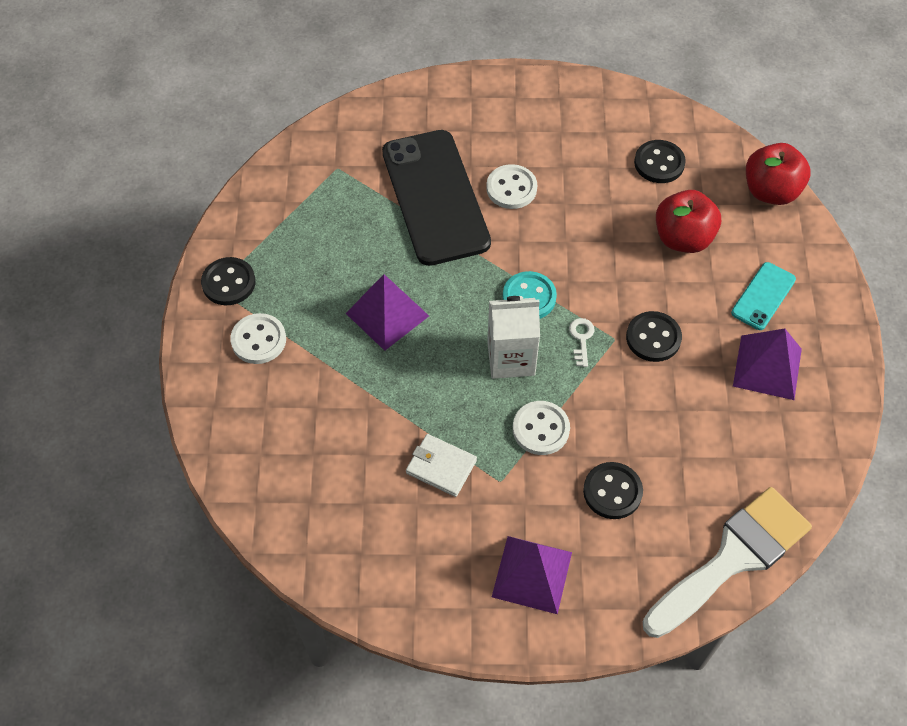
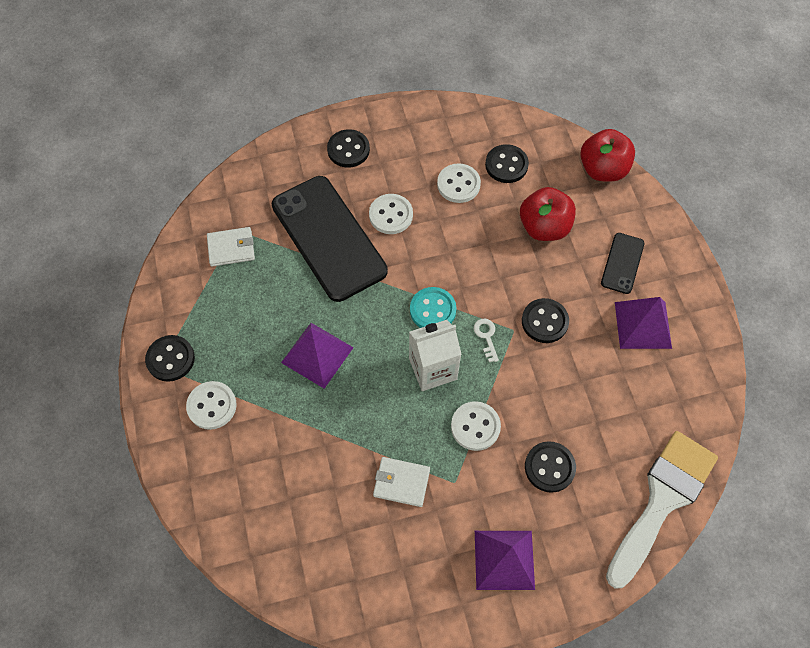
camera: 15 degrees left, 5 degrees up
(326, 185) = (231, 248): none -> white wallet
(484, 110) = (348, 150): none -> black button
(598, 172) = (458, 184): none -> white button
(763, 296) = (622, 263): turquoise phone -> black phone

